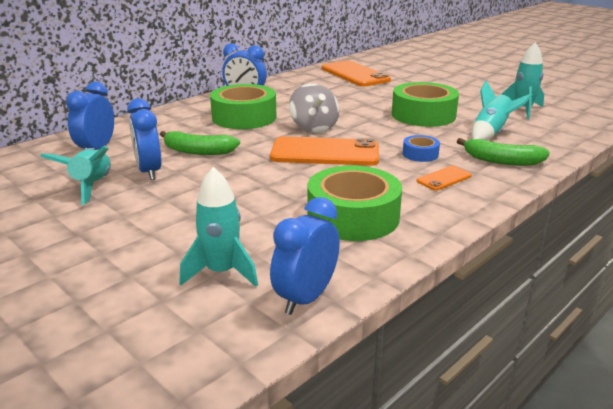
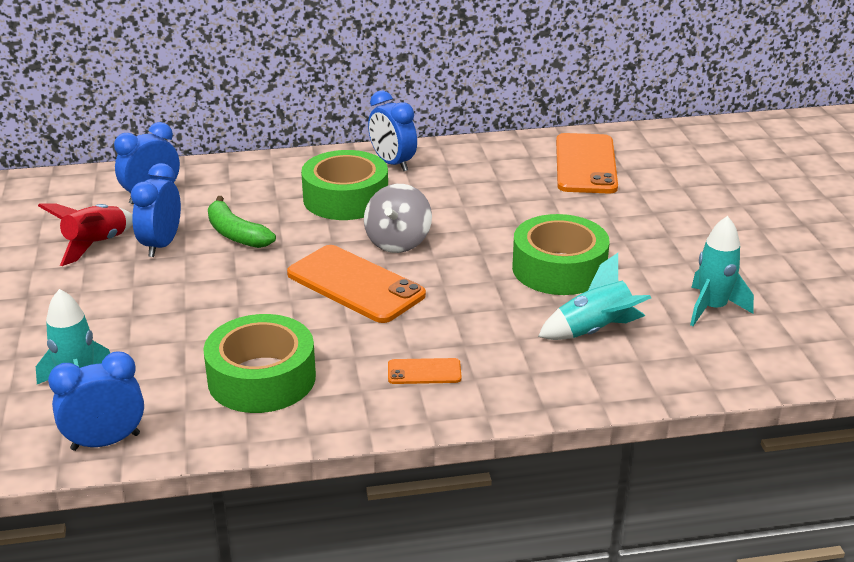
camera: 35 degrees right, 5 degrees up
(92, 186) = (96, 245): turquoise rocket -> red rocket
(420, 154) = (454, 328): blue tape -> none
(502, 161) = (533, 376): green banana -> none

